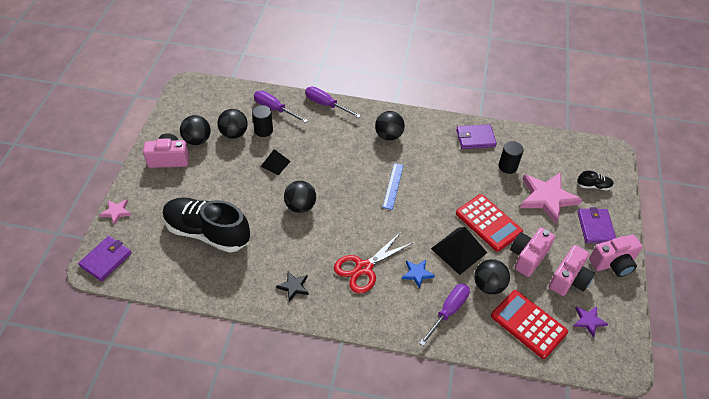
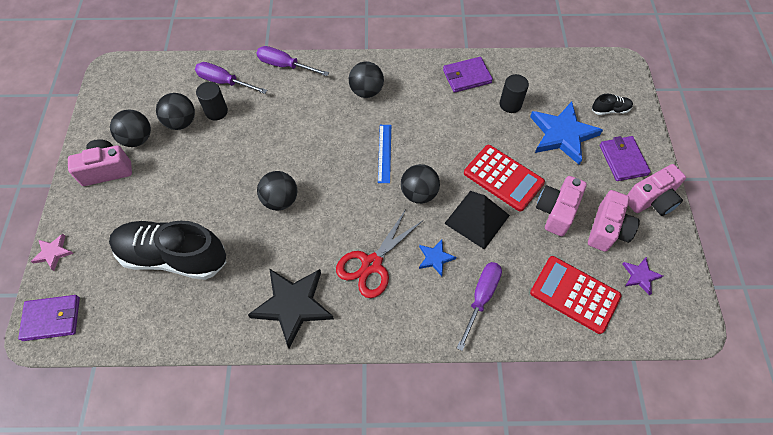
camera: 10 degrees left, 10 degrees up
(106, 259) = (52, 318): purple wallet -> purple wallet turned 60 degrees clockwise
(275, 163) = (239, 151): black pyramid -> none
(293, 287) = (293, 305): black star -> black star, size x2.06
(488, 285) = (520, 256): black ball -> black ball (419, 193)
(547, 198) = (562, 135): pink star -> blue star

